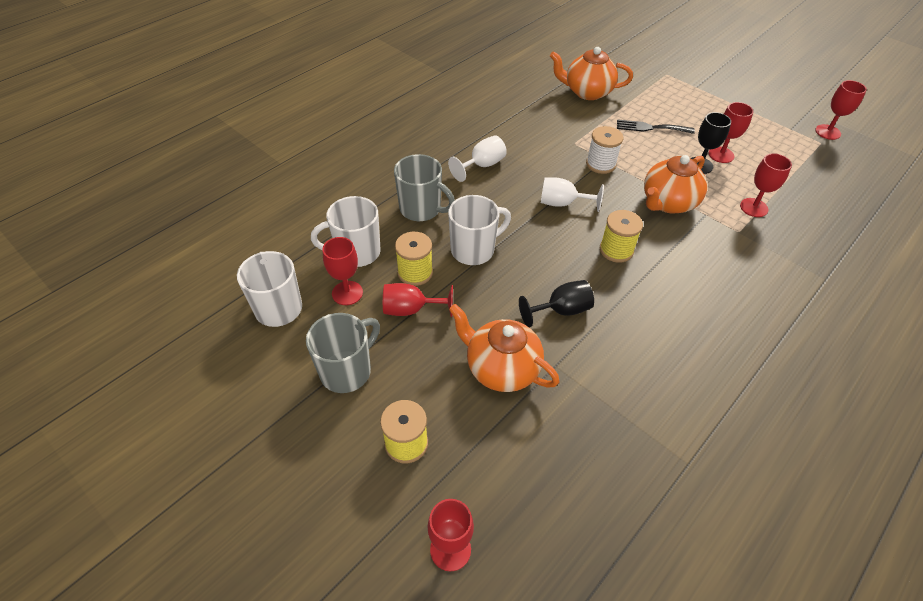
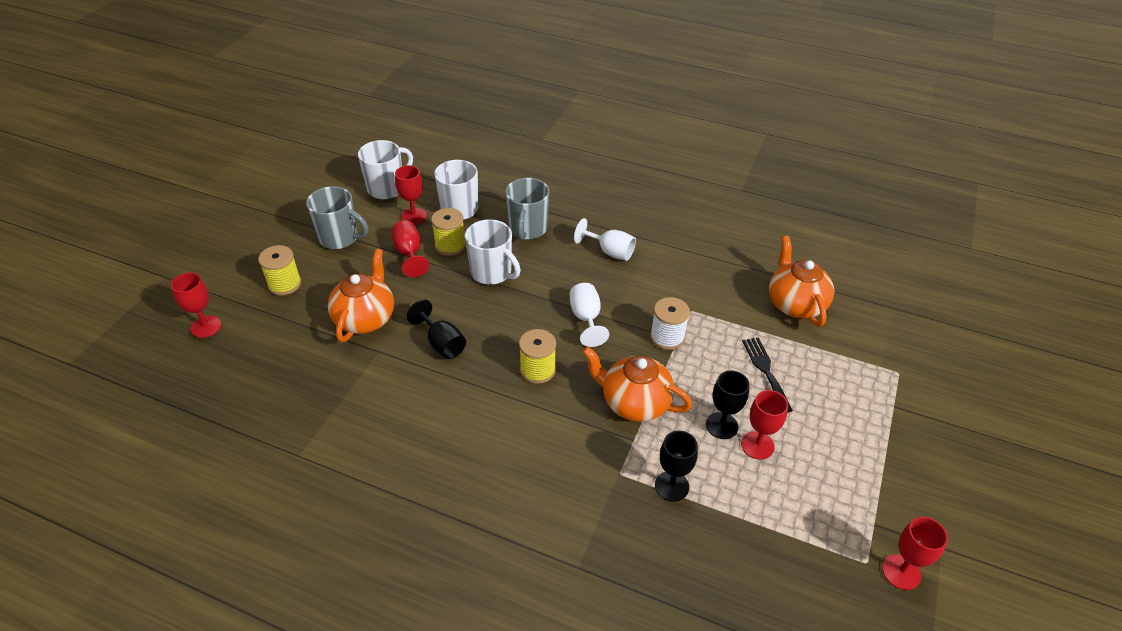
camera: 70 degrees right, 5 degrees down
(753, 207) = (671, 486): red goblet -> black goblet

